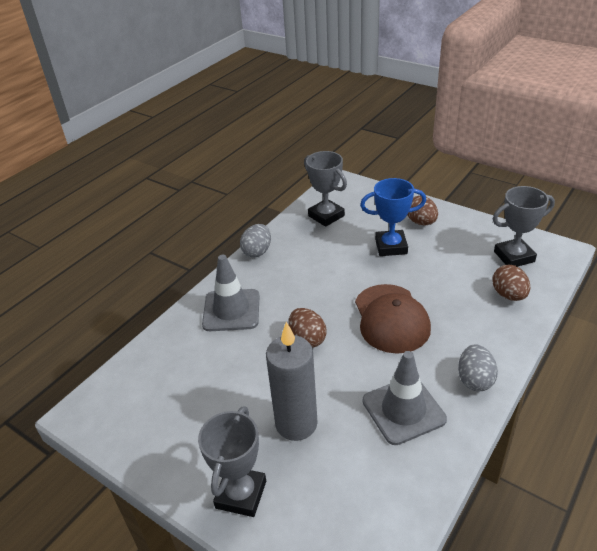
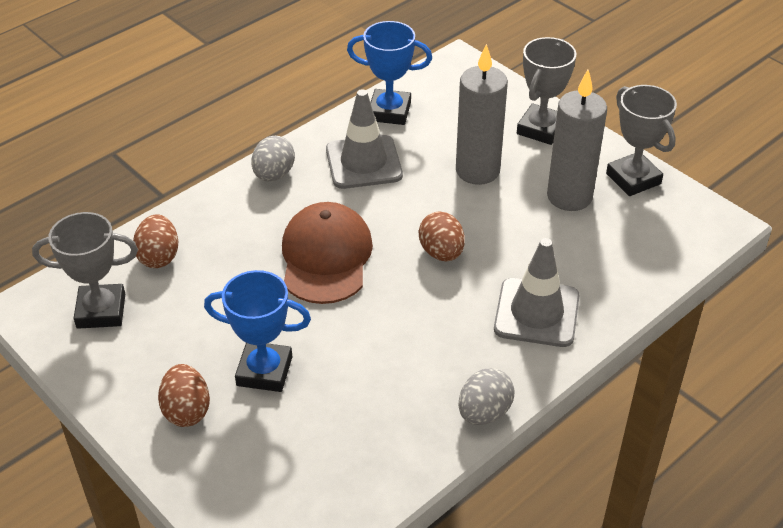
camera: 170 degrees left, 5 degrees up
(209, 412) = (569, 196): none -> grey candle
(326, 216) = (341, 469): grey trophy -> grey trophy (633, 179)
(407, 483) = (389, 112): none -> blue trophy

